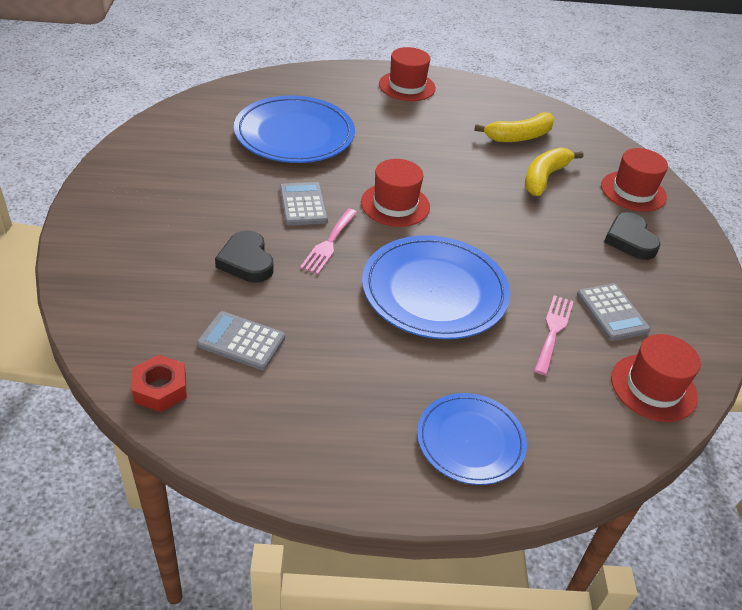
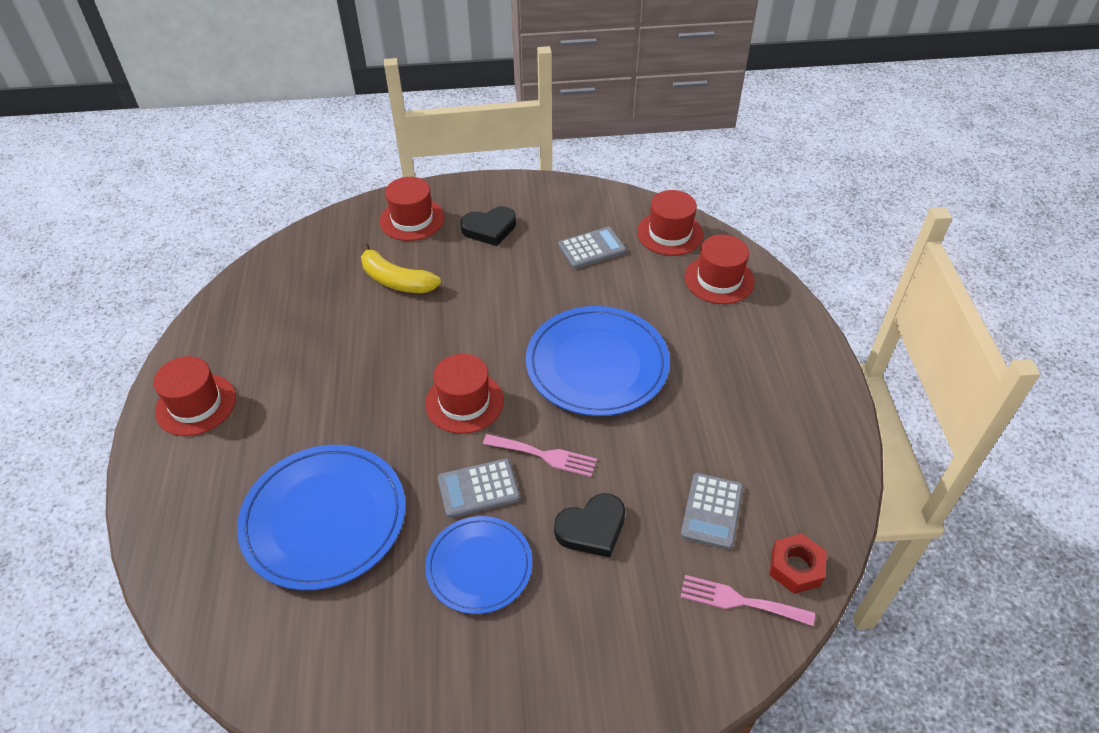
camera: 90 degrees left, 5 degrees up
(470, 441) = (764, 338): blue plate -> blue plate (479, 566)
(519, 136) = (316, 297): yellow banana -> none
(553, 330) = (625, 285): pink fork -> pink fork (739, 601)
(572, 419) = (719, 279): none -> red hat

